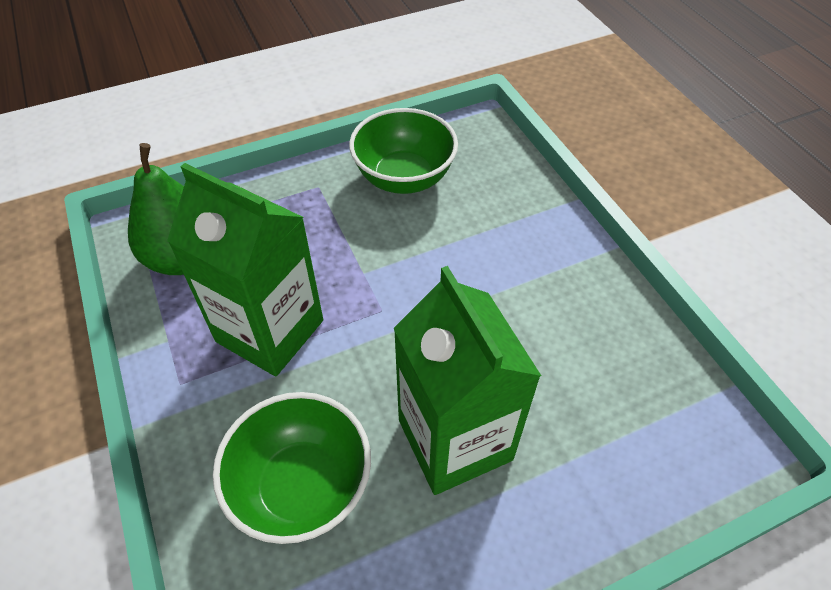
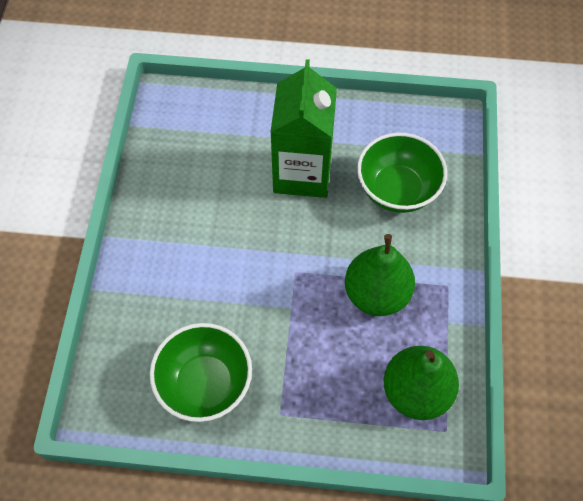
camera: 150 degrees left, 10 degrees up
(270, 331) = (376, 294): green carton -> green pear

